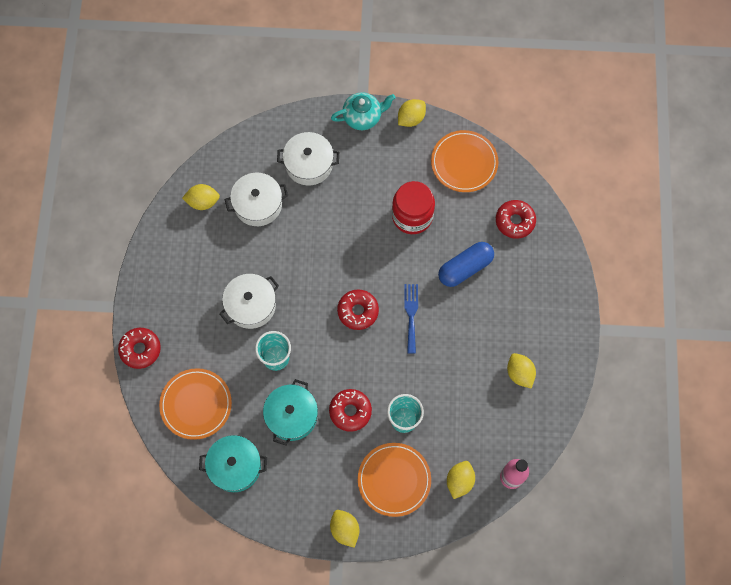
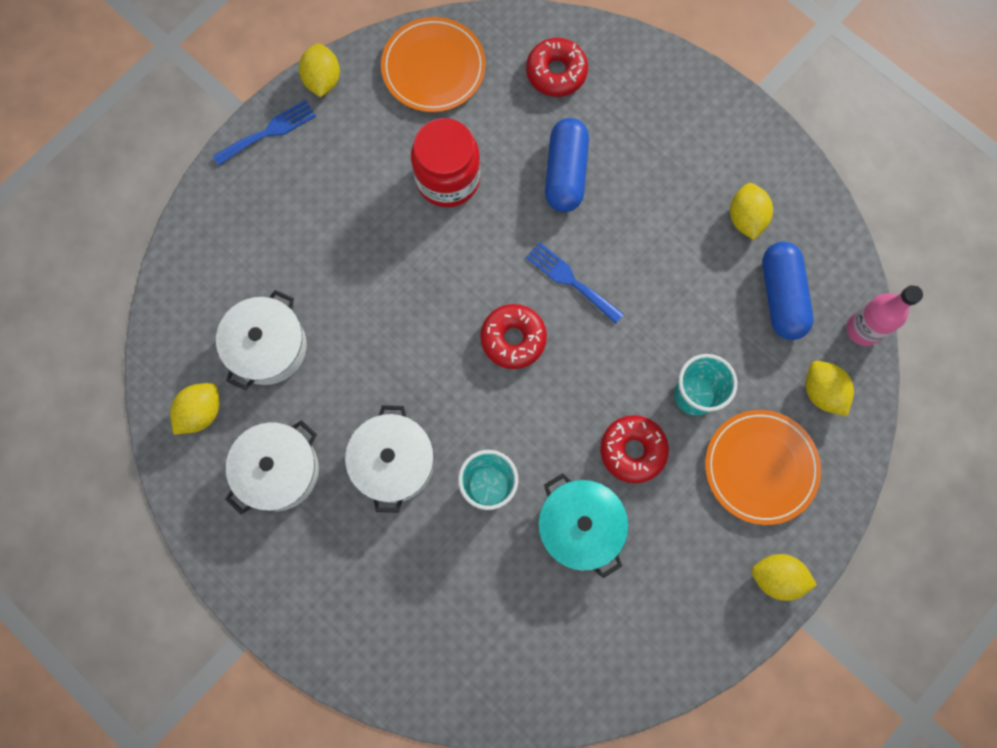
camera: 50 degrees left, 5 degrees up
(140, 349) = (330, 652): red donut -> none
(196, 404) = (465, 637): orange plate -> none
(235, 466) = (588, 651): turquoise pot -> none
(309, 164) = (271, 243): white pot -> white pot (278, 470)
(363, 117) = (269, 132): turquoise teapot -> blue fork
(493, 423) = (781, 296): none -> blue capsule
(519, 373) = (745, 218): yellow lemon -> yellow lemon turned 75 degrees clockwise

